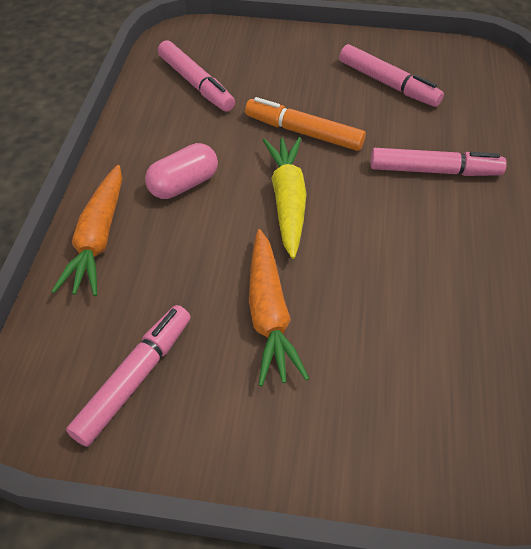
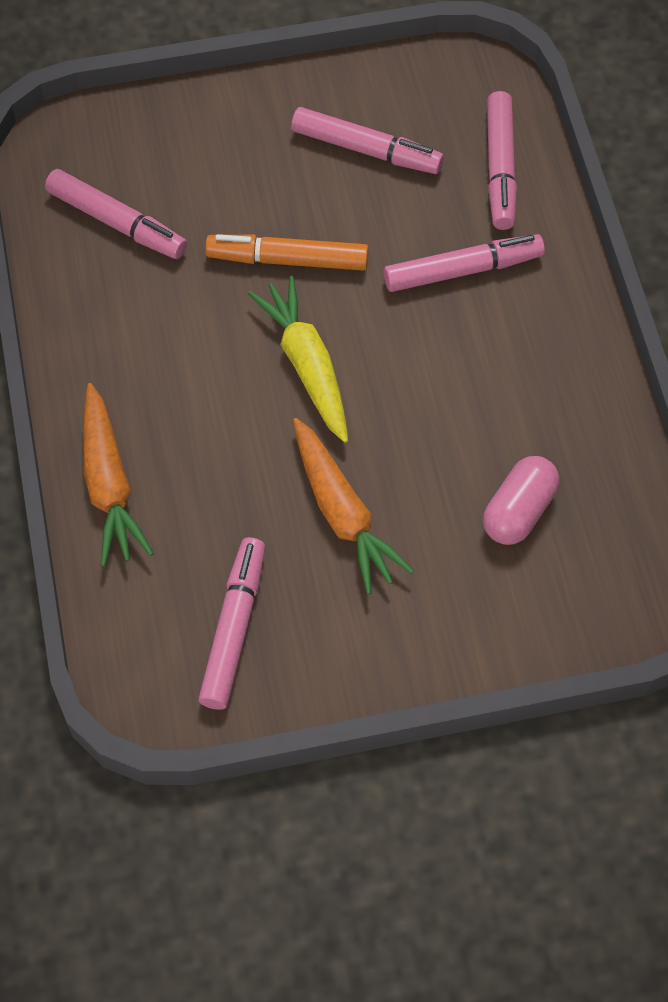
camera: 20 degrees left, 10 degrees up
(183, 184) = (174, 381): pink capsule -> pink capsule (519, 511)
(484, 116) = (500, 168): none -> pink marker

